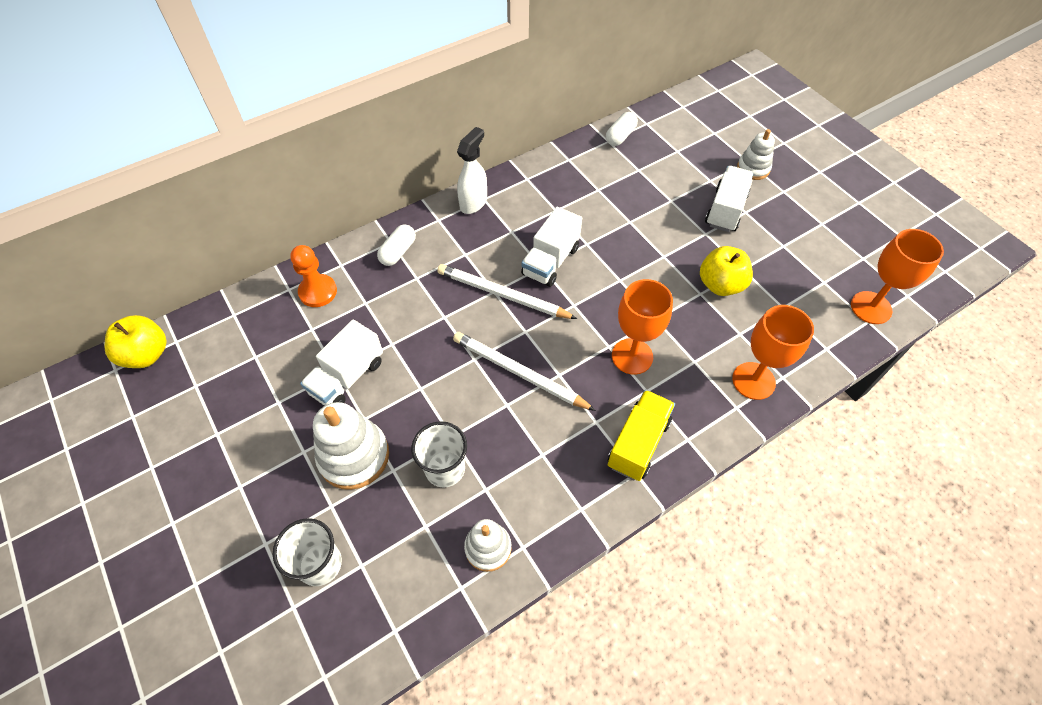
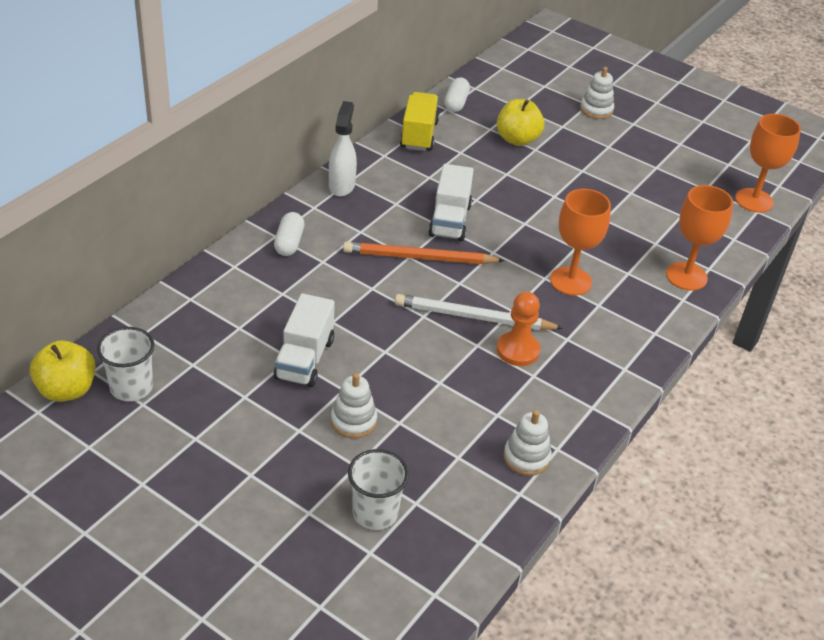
camera: 25 degrees left, 15 degrees down
(318, 292) = (225, 294): orange pawn -> orange pawn (517, 350)
(354, 456) = (353, 421): white stacking toy -> white stacking toy, size x0.61
(445, 469) = (449, 408): white cup -> white cup (131, 387)
(502, 295) = (419, 258): white pencil -> orange pencil
(638, 443) = (614, 346): yellow truck -> yellow truck (419, 135)
(720, 285) = (618, 208): yellow apple -> yellow apple (517, 139)
(725, 210) = (590, 148): white truck -> none

